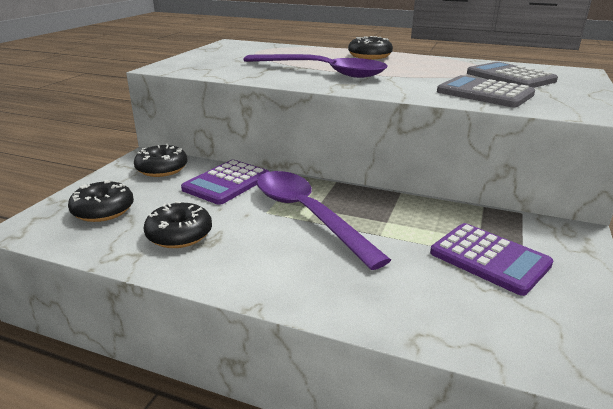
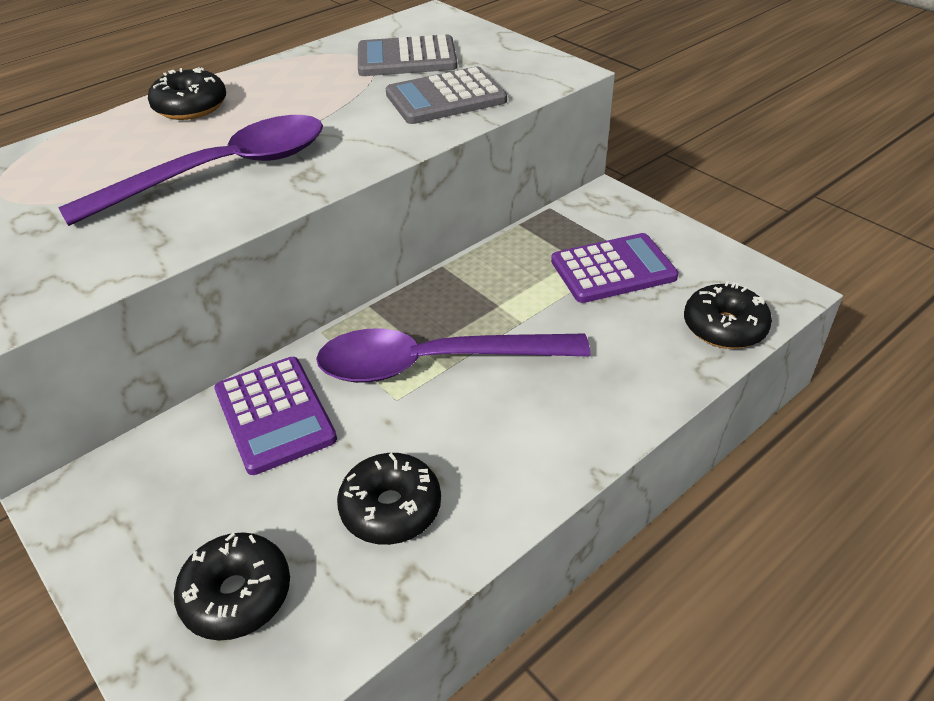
camera: 60 degrees left, 15 degrees up
(162, 169) = (145, 483): black donut -> black donut (724, 327)

